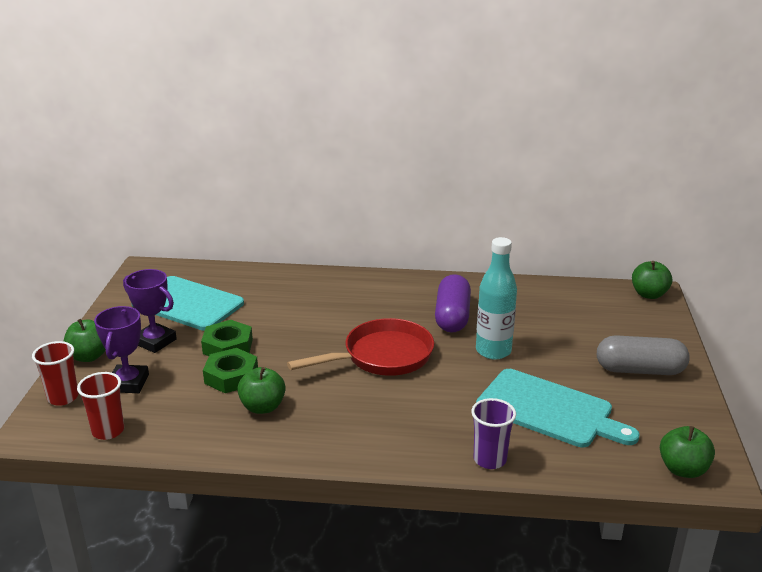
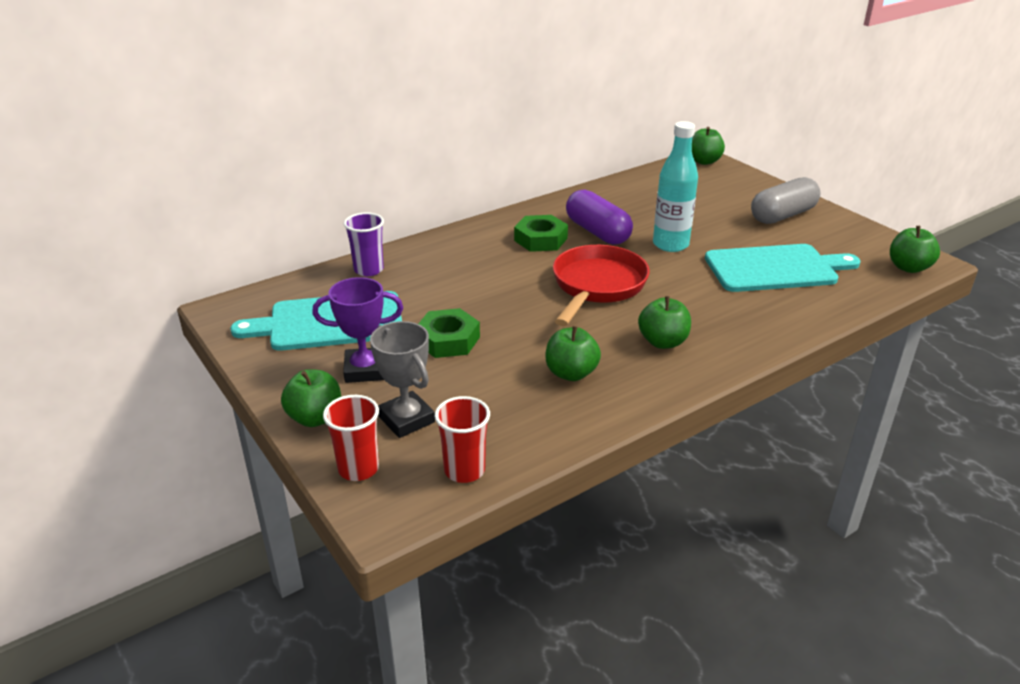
camera: 40 degrees left, 5 degrees up
(128, 383) = (406, 419): purple trophy -> grey trophy
(231, 376) = (497, 363): green nut -> green nut (540, 239)
(358, 419) = (663, 342): none -> green apple
(490, 459) = (798, 322): purple cup -> purple cup (368, 270)

